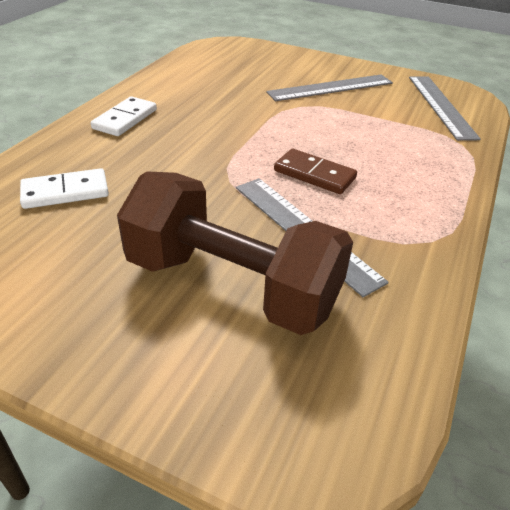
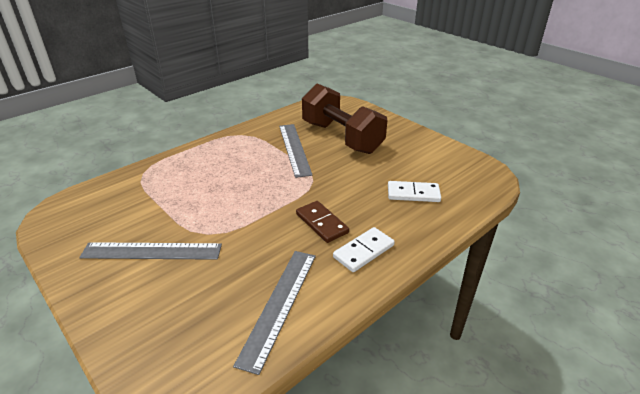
camera: 155 degrees left, 5 degrees down
(314, 174) = (259, 174): brown domino -> brown domino (321, 223)
(441, 106) = (96, 207): grey ruler -> grey ruler (279, 305)

